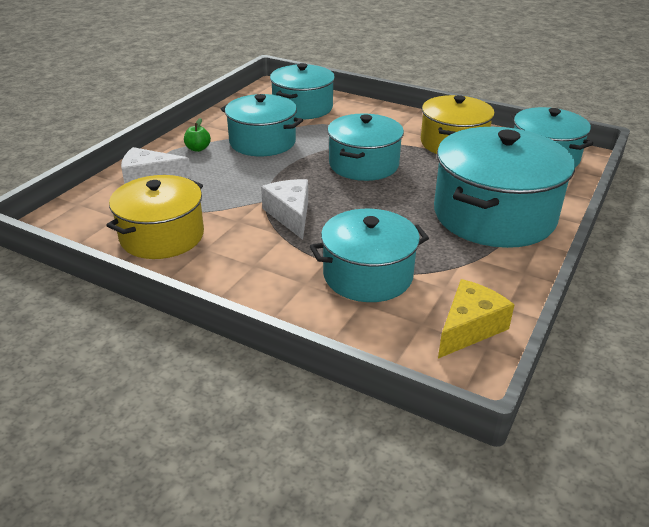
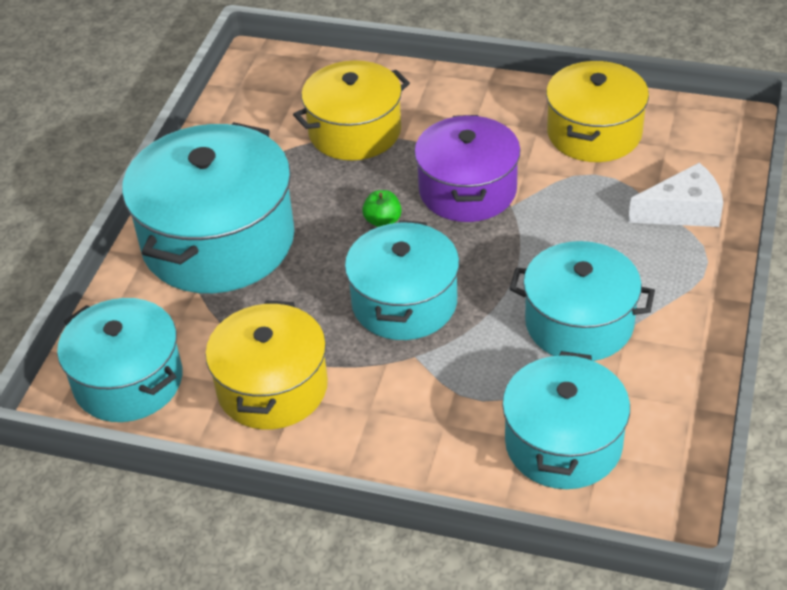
camera: 170 degrees right, 10 degrees up
(198, 149) = (666, 285): green apple -> green apple (383, 221)
(290, 215) = (467, 190): white cheese -> purple pot
(368, 275) = (355, 131): turquoise pot -> yellow pot
(469, 328) = (252, 99): yellow cheese -> none

